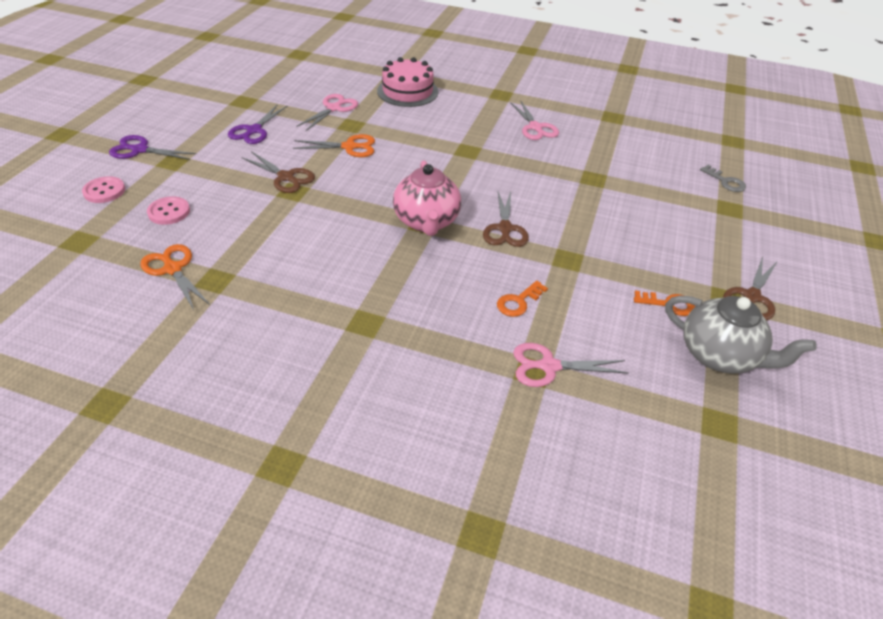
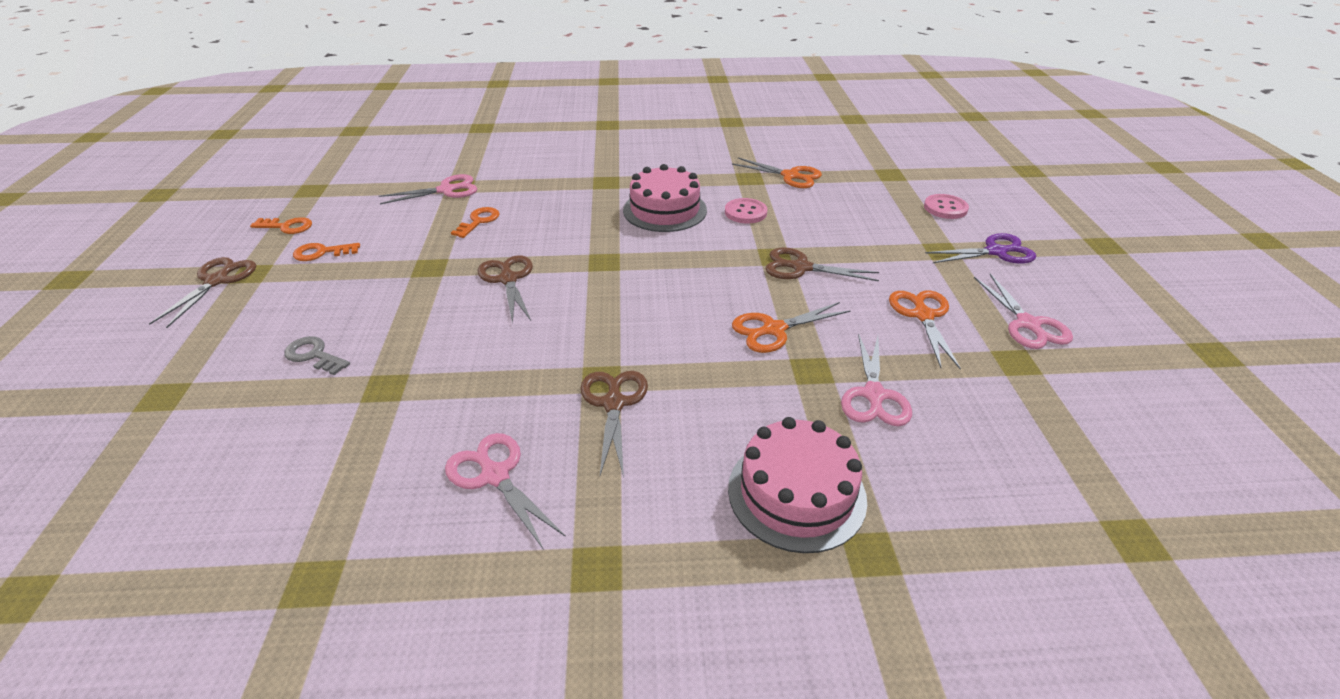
camera: 160 degrees right, 5 degrees down
(169, 212) = (860, 208): pink button -> pink button (745, 212)
(205, 112) = (1027, 324): none -> pink scissors
(254, 130) = (923, 315): purple scissors -> orange scissors
(336, 262) = (665, 210): none -> pink cake
(426, 222) = (602, 263): pink teapot -> none
(467, 138) = (614, 404): none -> brown scissors
(719, 355) = (287, 227): grey teapot -> orange key
(725, 181) = (130, 453): grey key -> grey key (314, 355)

